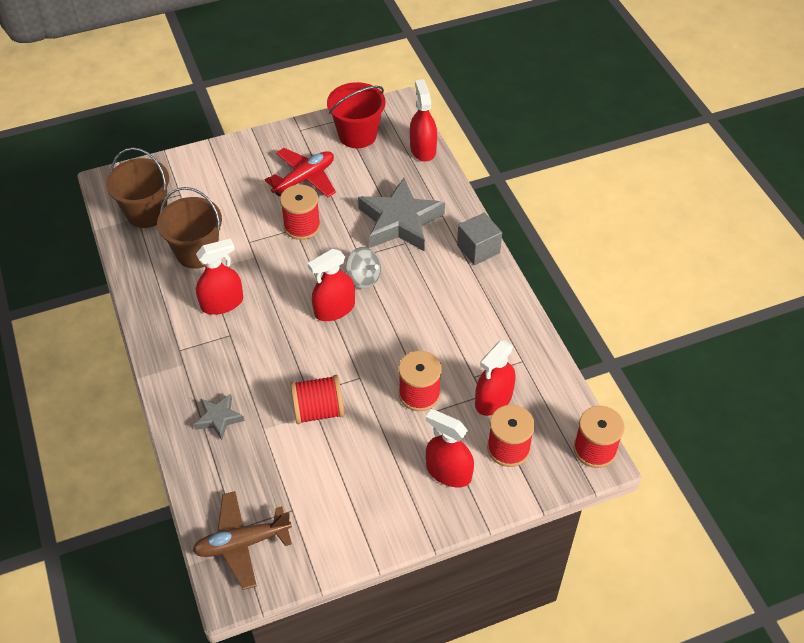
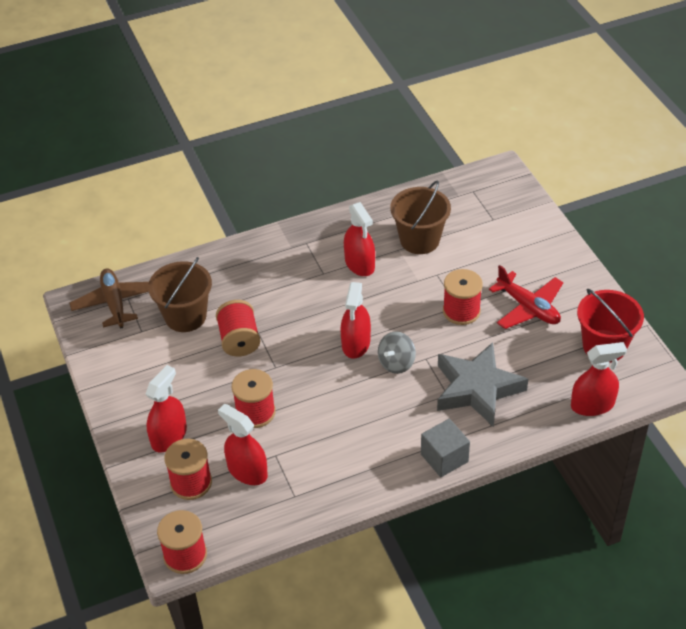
camera: 90 degrees right, 5 degrees down
(146, 213) = (466, 200): brown bucket -> brown bucket (185, 316)
(219, 418) = (234, 276): grey star -> none
(334, 309) = (356, 343): red spray bottle -> red spray bottle turned 135 degrees counterclockwise

